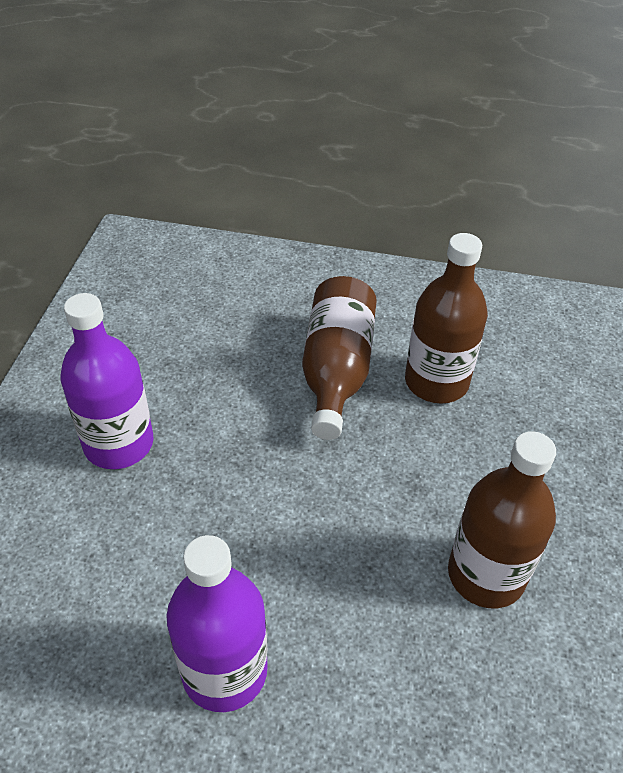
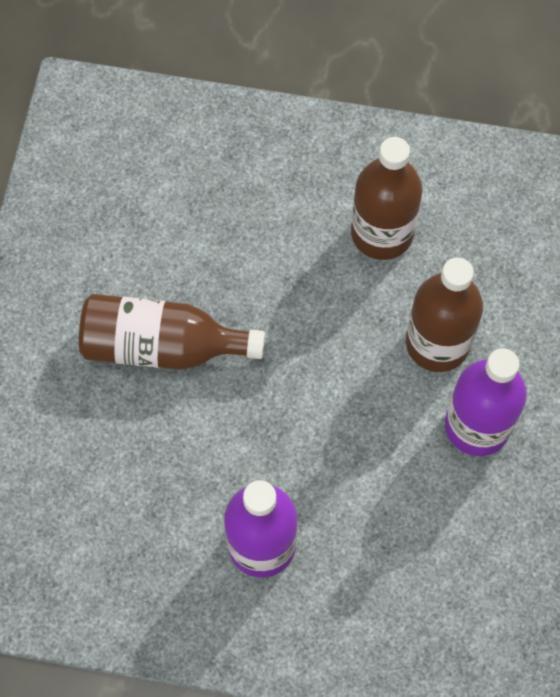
camera: 90 degrees left, 20 degrees up
(436, 382) = (175, 255): brown bottle -> brown bottle (437, 343)

